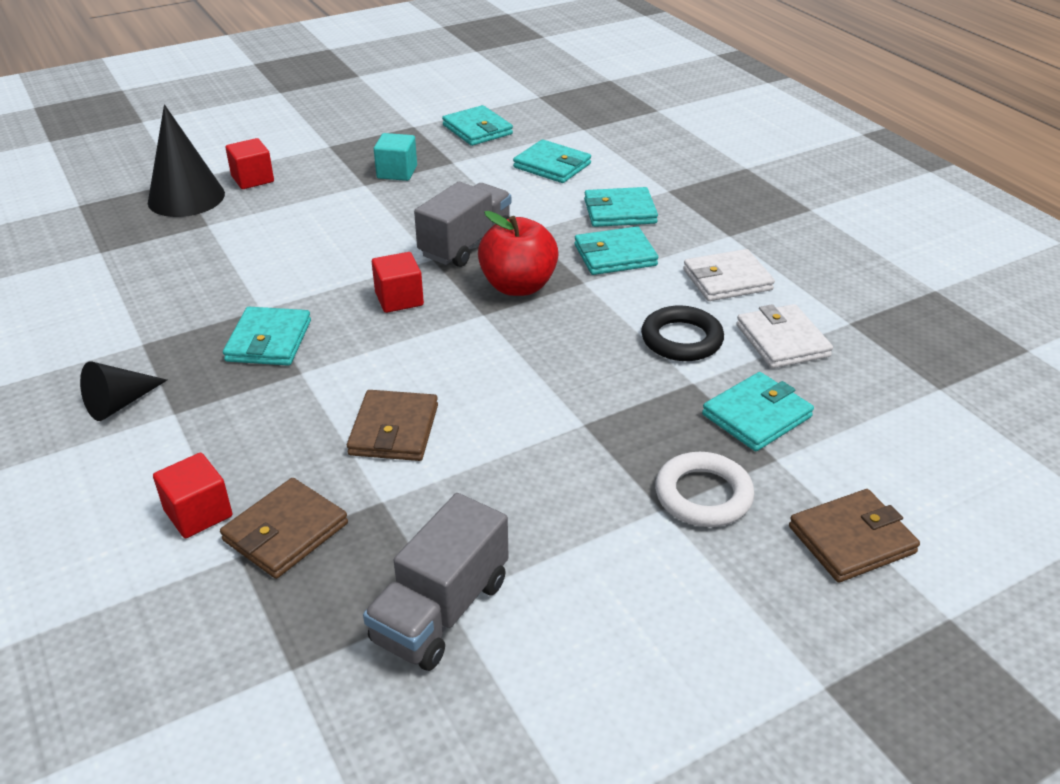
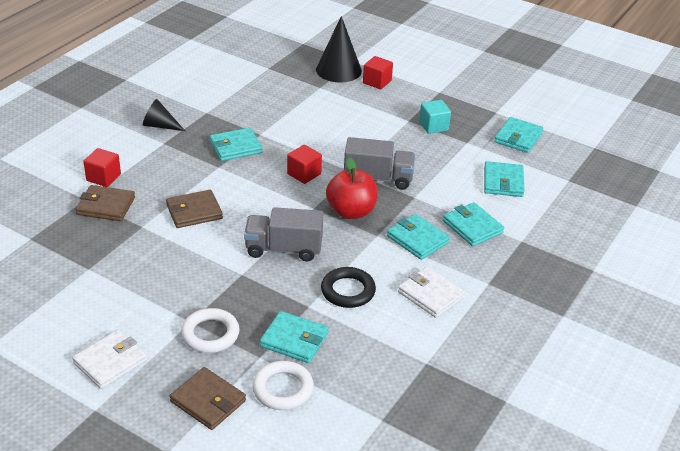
camera: 60 degrees right, 0 degrees up
(441, 610) = (82, 268): grey truck -> grey truck (284, 249)
(782, 341) = (380, 335): white wallet -> white wallet (110, 362)
(853, 456) = (283, 389): none -> white ring

